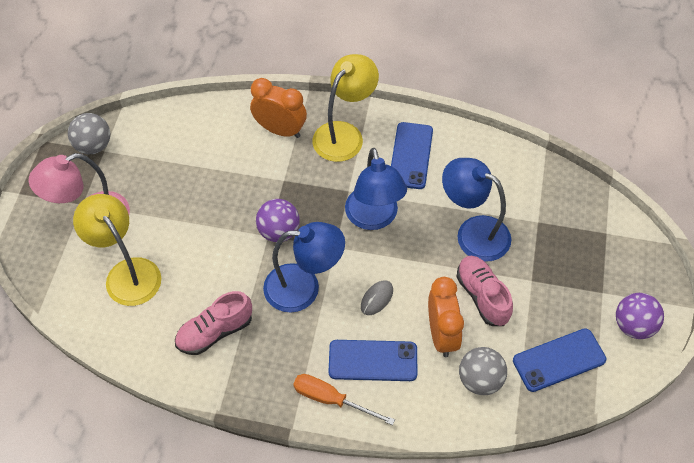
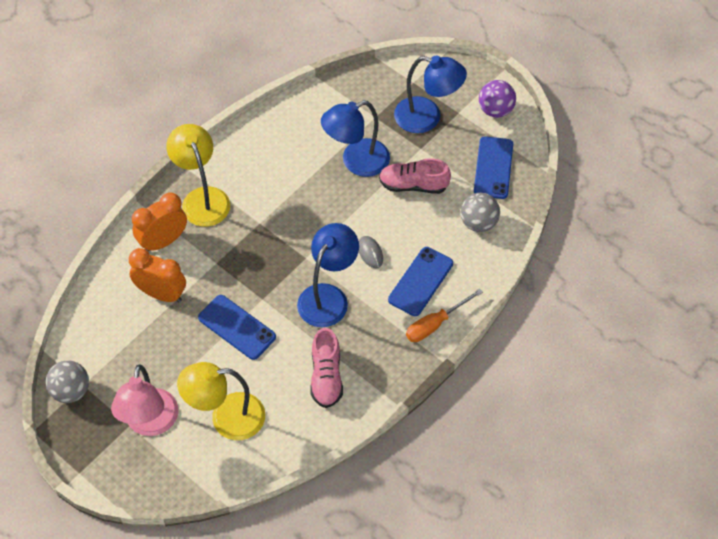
camera: 60 degrees left, 0 degrees up
(279, 231) = (264, 289): purple ball -> none
(374, 218) = (298, 219): blue lamp -> blue lamp (427, 118)
(411, 155) = (257, 164): blue phone -> blue phone (237, 327)
(442, 335) = (428, 227): orange clock -> orange clock (161, 294)

